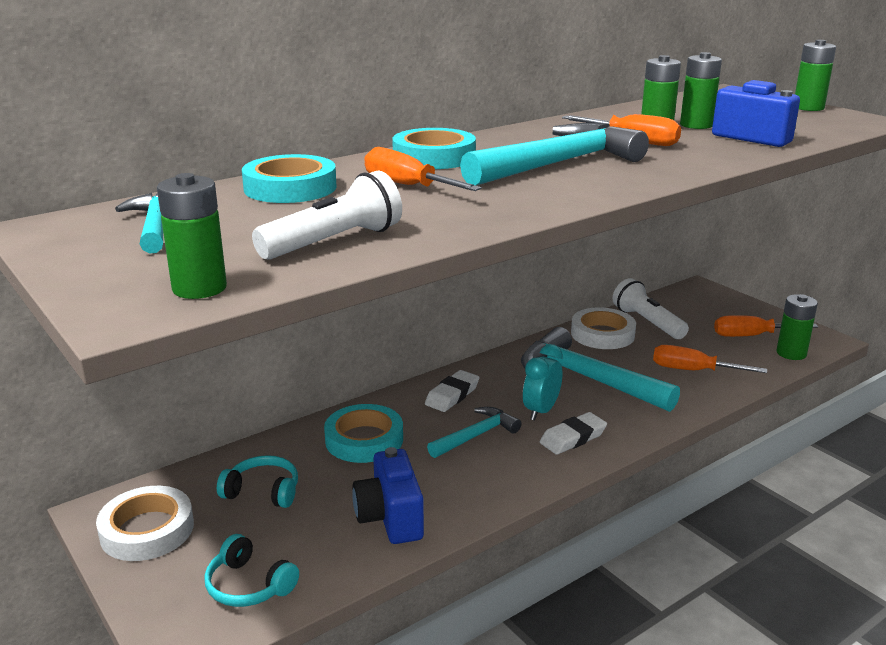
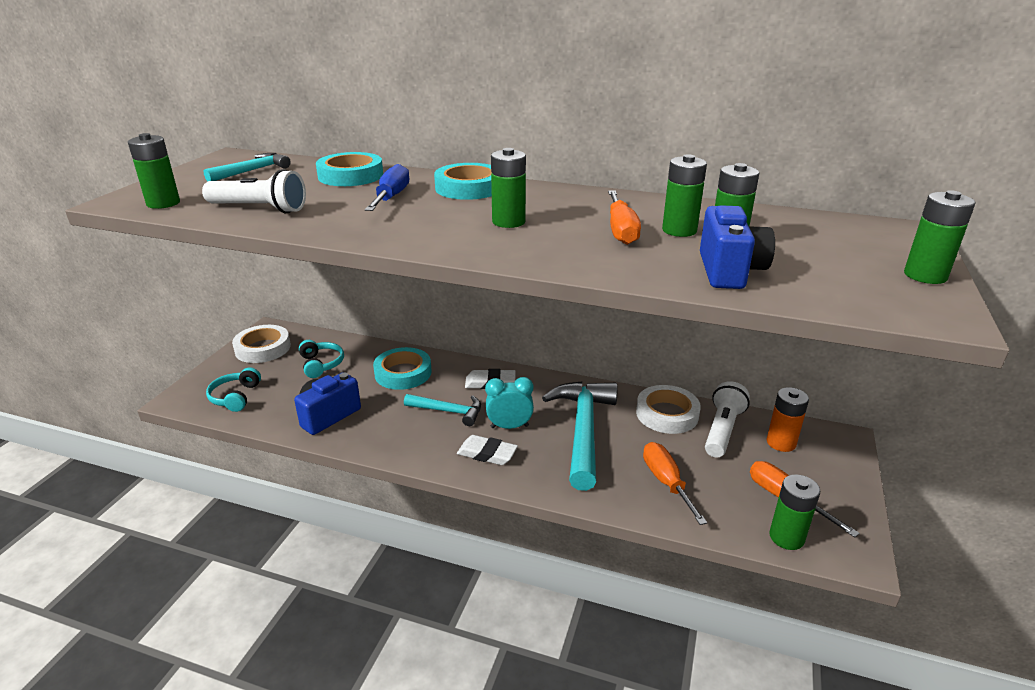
camera: 55 degrees right, 5 degrees up
(408, 186) = (391, 197): orange screwdriver -> blue screwdriver
(558, 164) = (508, 222): turquoise hammer -> green battery
(684, 309) = (781, 443): none -> orange battery

